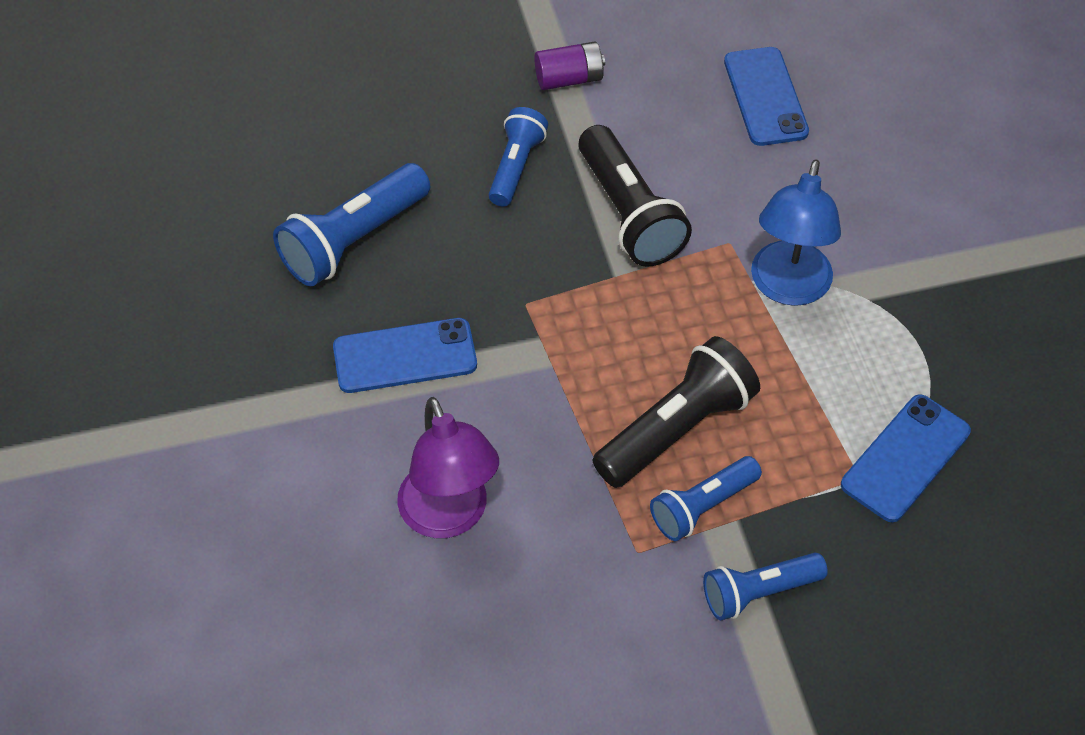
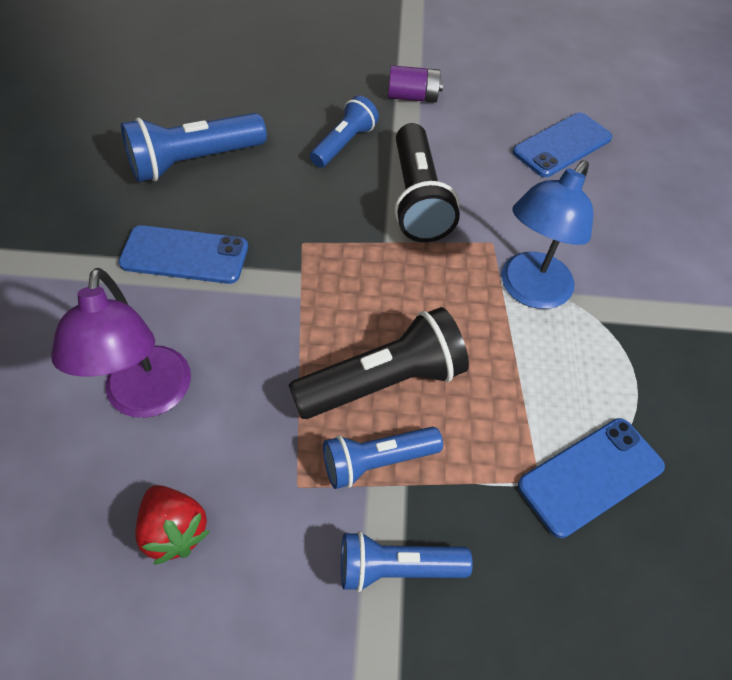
camera: 15 degrees right, 0 degrees up
(543, 625) = (174, 531): none -> red strawberry
(765, 97) = (562, 145): blue phone -> blue phone turned 45 degrees clockwise

